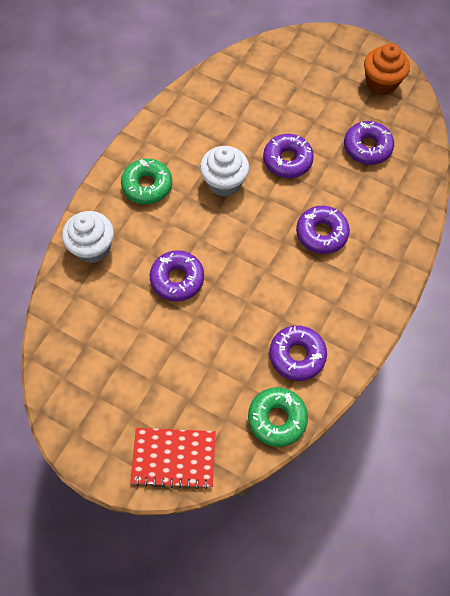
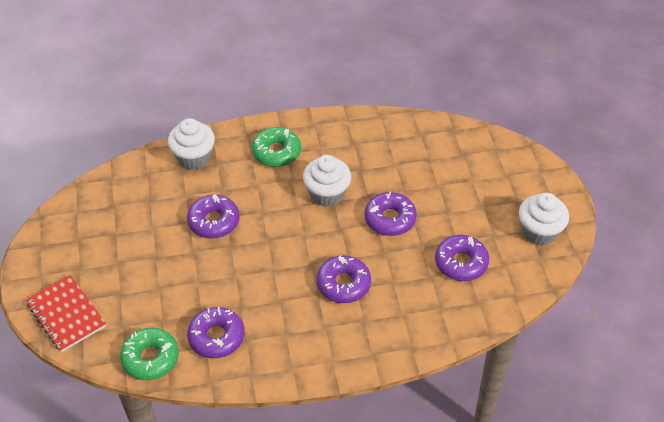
camera: 50 degrees right, 15 degrees down
(381, 83) = (539, 232): orange cupcake -> white cupcake

